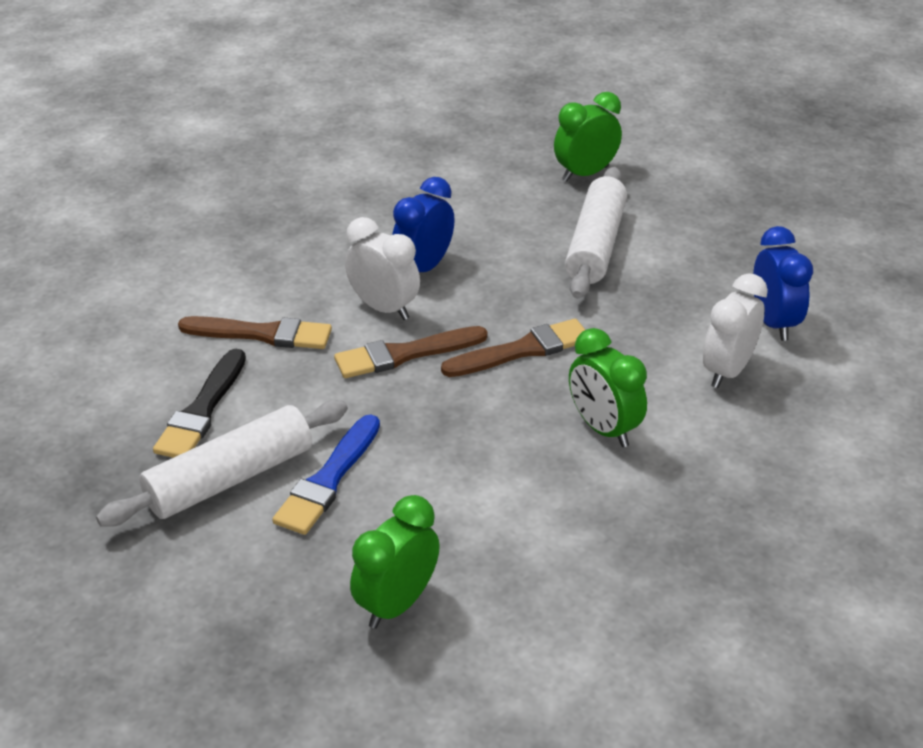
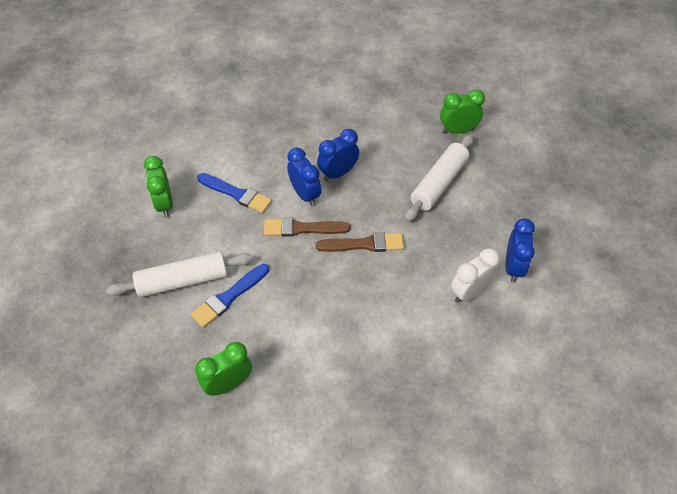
camera: 20 degrees right, 15 degrees up
(202, 410) = (187, 234): black brush -> none
(262, 334) = (236, 194): brown brush -> blue brush
(384, 308) = (305, 194): white clock -> blue clock
(603, 428) = (382, 309): green clock -> green clock (165, 204)

